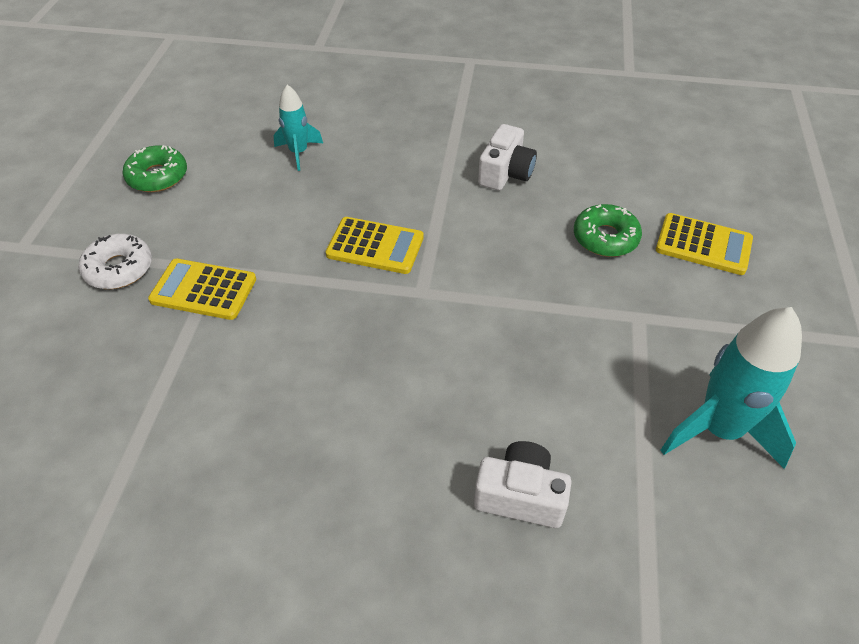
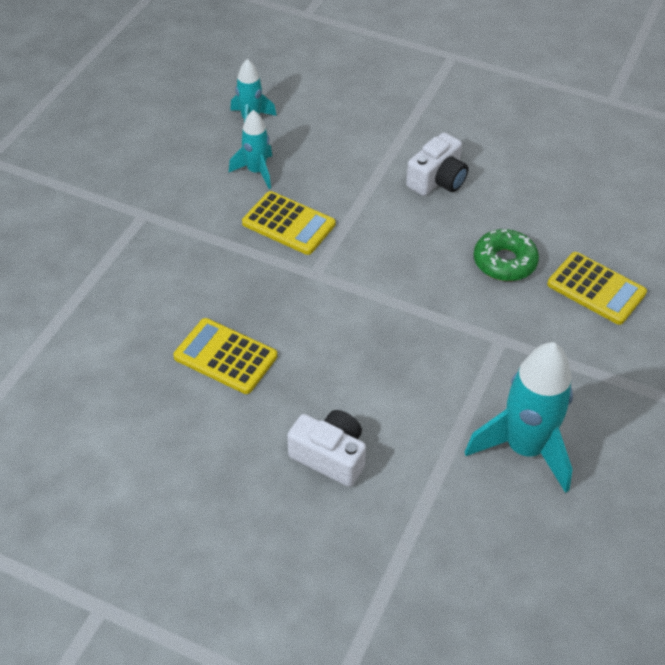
camera: 15 degrees right, 0 degrees up
(119, 269) = (63, 196): white donut -> none
(157, 176) = (118, 118): green donut -> none
(203, 290) = (128, 230): yellow calculator -> yellow calculator (225, 356)
(322, 201) = (256, 171): none -> turquoise rocket

